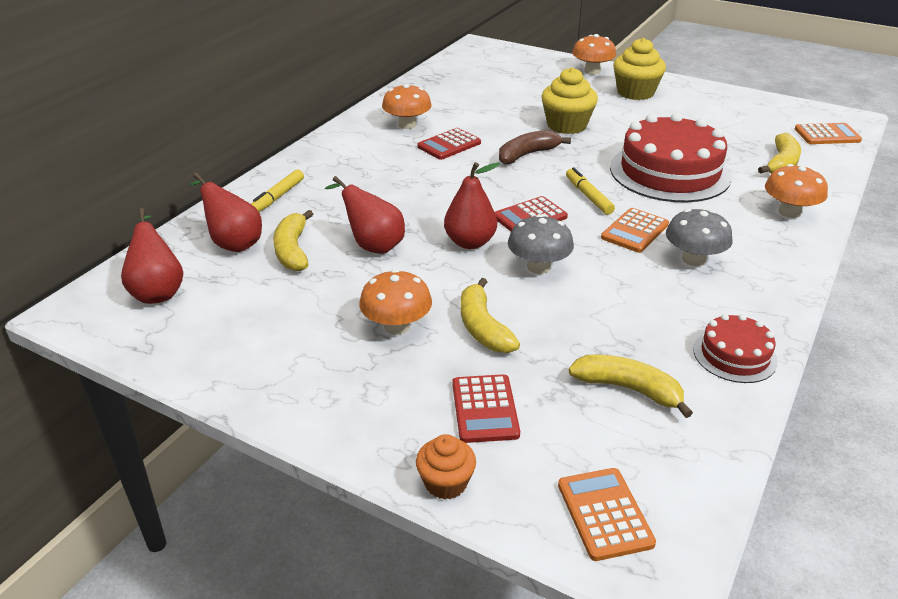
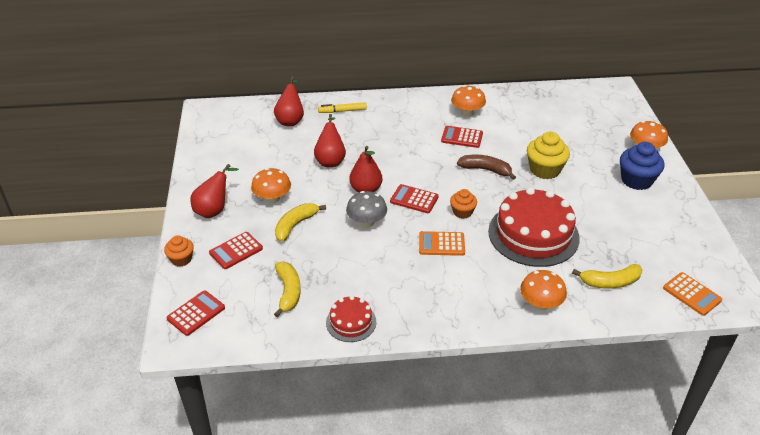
camera: 55 degrees right, 5 degrees up
(158, 291) = (236, 121): red pear -> red pear (214, 210)
(293, 250) = (302, 139): yellow banana -> none
(588, 196) = (462, 212): yellow marker -> orange cupcake
(604, 514) = (196, 313): orange calculator -> red calculator
(635, 92) = (636, 180): yellow cupcake -> blue cupcake
(693, 259) = (434, 278): grey mushroom -> none

